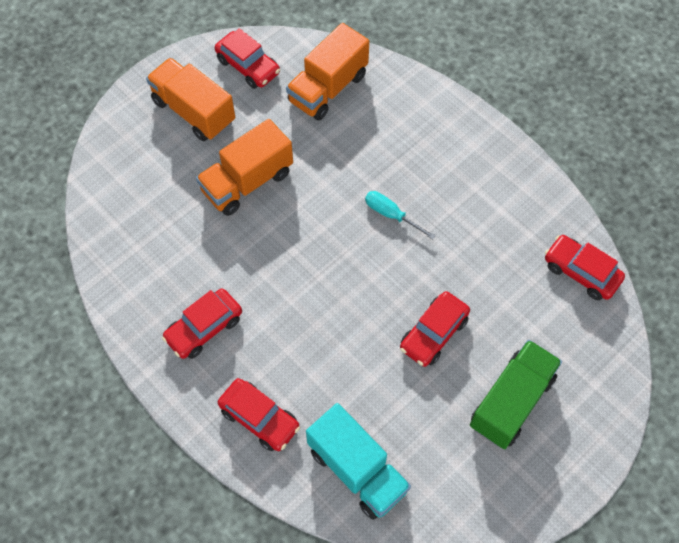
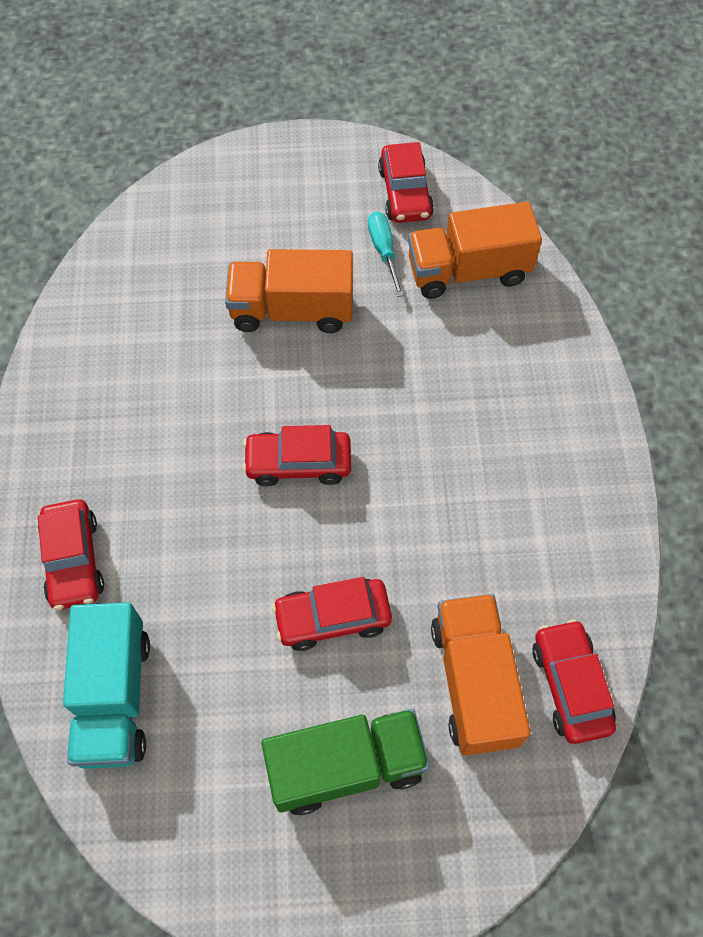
camera: 40 degrees right, 0 degrees up
(194, 111) = (307, 203): orange truck -> orange truck (474, 682)
(204, 328) = (110, 426): red car -> red car (298, 463)
(391, 215) = (409, 453): turquoise screwdriver -> turquoise screwdriver (383, 251)

